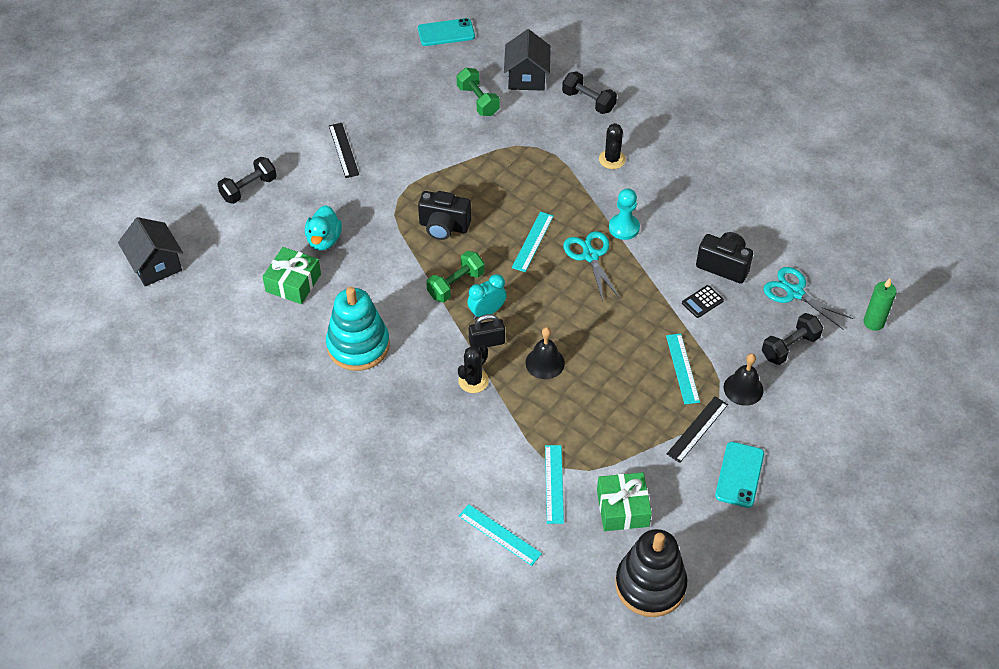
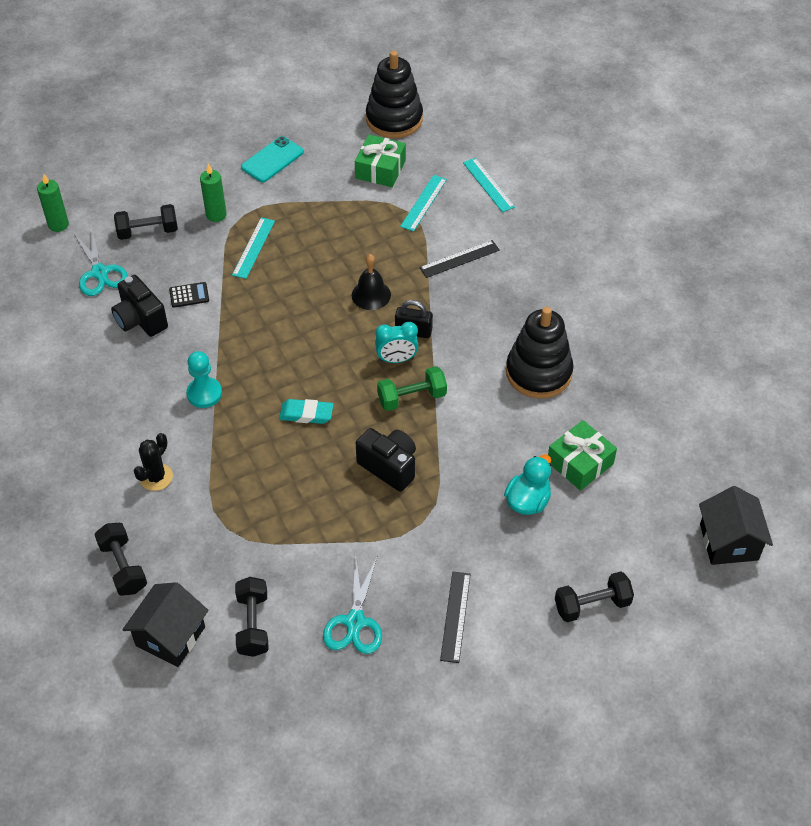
camera: 155 degrees left, 0 degrees up
(358, 346) = (538, 372): turquoise stacking toy -> black stacking toy
(446, 33) = (225, 765): turquoise phone -> none
(473, 381) = (445, 303): black cactus -> none
(478, 101) = (253, 624): green dumbbell -> black dumbbell
(533, 241) = (306, 414): turquoise ruler -> turquoise eraser
(590, 256) = (259, 377): turquoise scissors -> turquoise scissors (355, 622)
(697, 429) = (279, 200): black ruler -> black ruler (459, 259)
(743, 389) = (216, 215): black bell -> green candle

